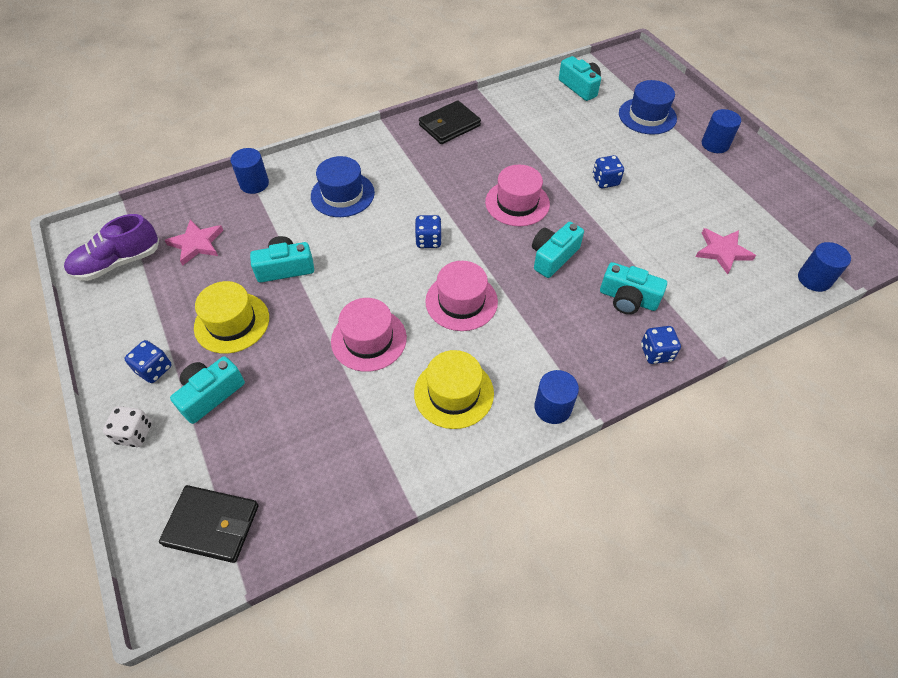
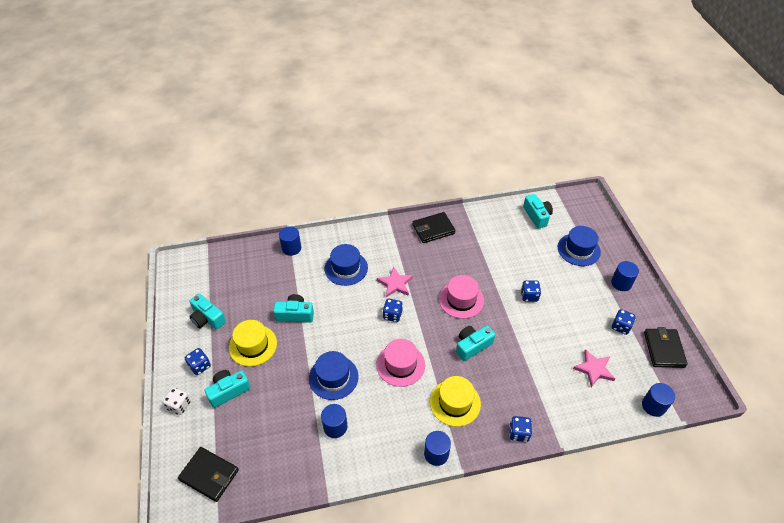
camera: 15 degrees right, 5 degrees down
(118, 263) = (195, 287): purple shoe -> none
(196, 244) = (245, 284): pink star -> pink star (395, 284)
(369, 339) = (333, 377): pink hat -> blue hat
(392, 406) = (335, 427): none -> blue cylinder
(454, 393) = (376, 427): yellow hat -> yellow hat (455, 402)
(628, 299) = (513, 389): turquoise camera -> turquoise camera (207, 318)
(735, 194) = (620, 326): none -> blue dice
(798, 210) = (663, 349): none -> black wallet

